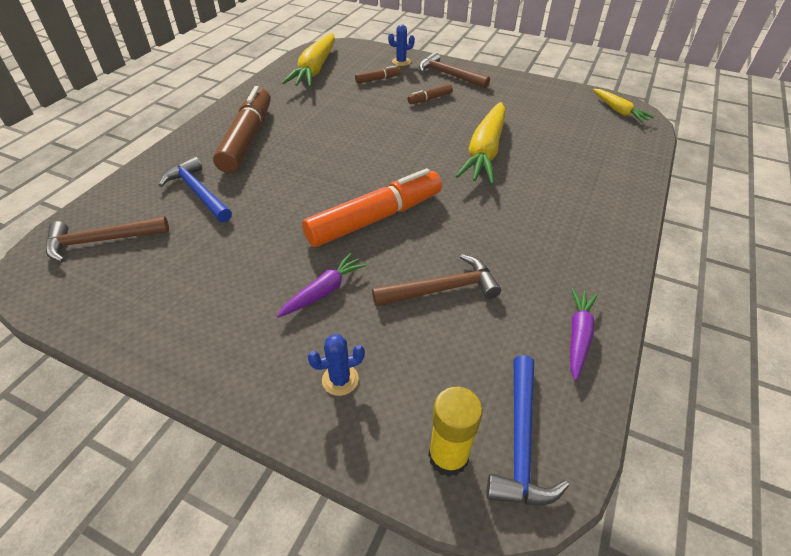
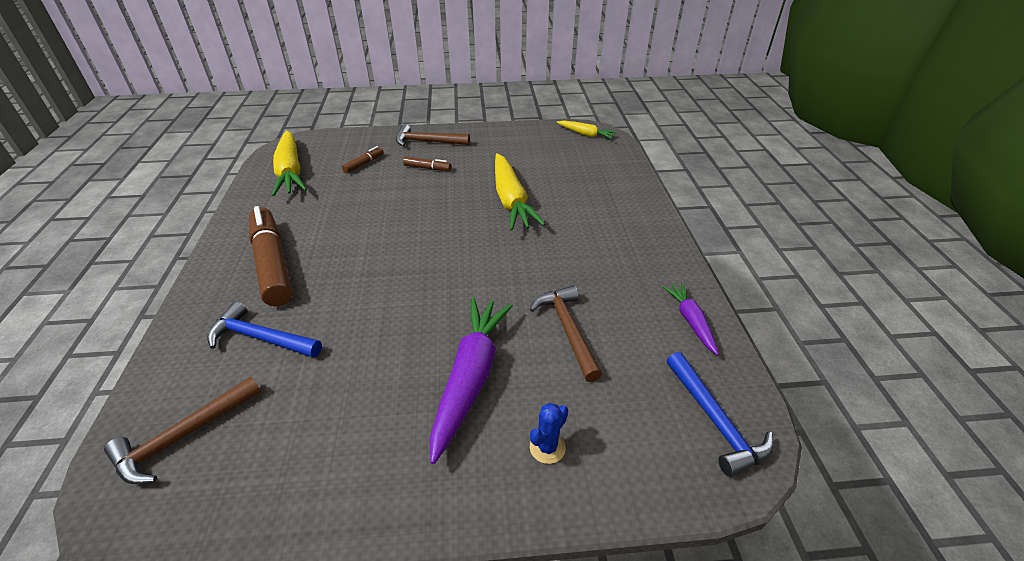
camera: 30 degrees left, 5 degrees down
(323, 291) = (470, 377): purple carrot -> purple carrot, size x1.84
(375, 218) = (464, 292): orange marker -> none
(401, 62) = (373, 141): blue cactus -> none
(430, 99) = (427, 168): brown marker -> brown marker turned 105 degrees counterclockwise
(442, 289) = (567, 330): brown hammer -> brown hammer turned 60 degrees counterclockwise
(448, 456) = (677, 461): yellow glue stick -> none

